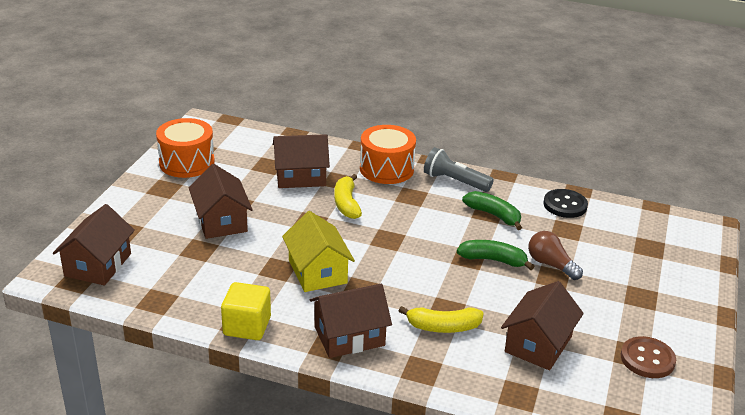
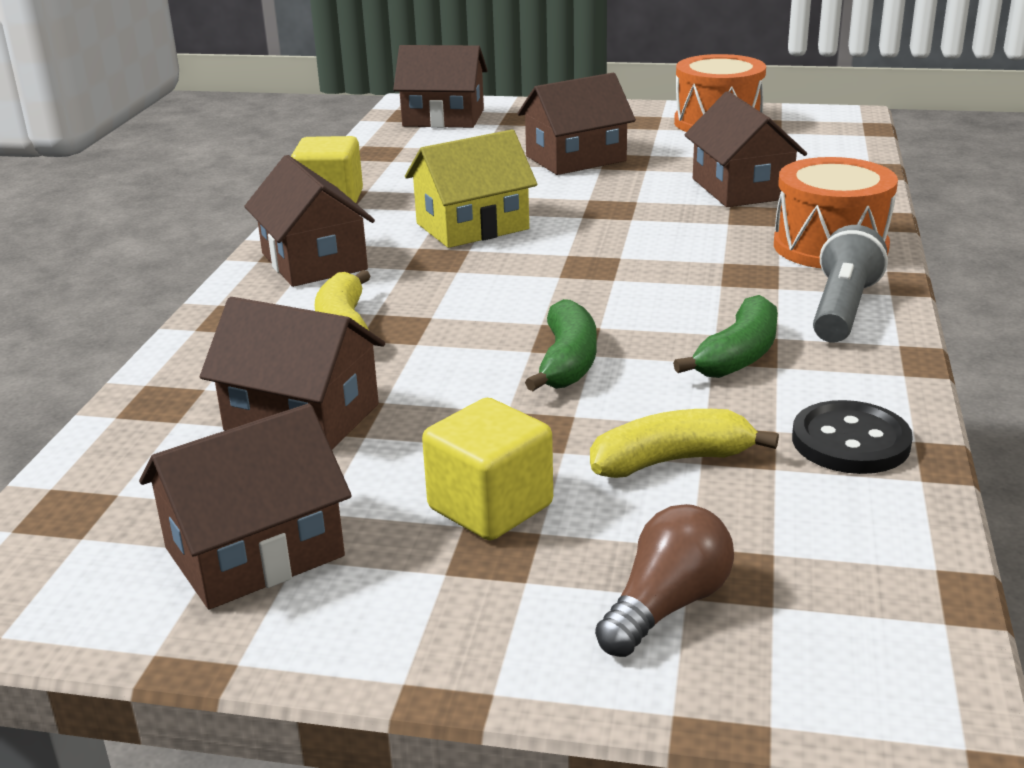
camera: 85 degrees right, 5 degrees down
(346, 203) = (682, 227): yellow banana -> yellow banana (672, 461)
(550, 264) = (579, 426): brown light bulb -> brown light bulb (666, 605)
(612, 294) = (490, 507): none -> yellow cube
(647, 359) = (254, 552): brown button -> brown house

